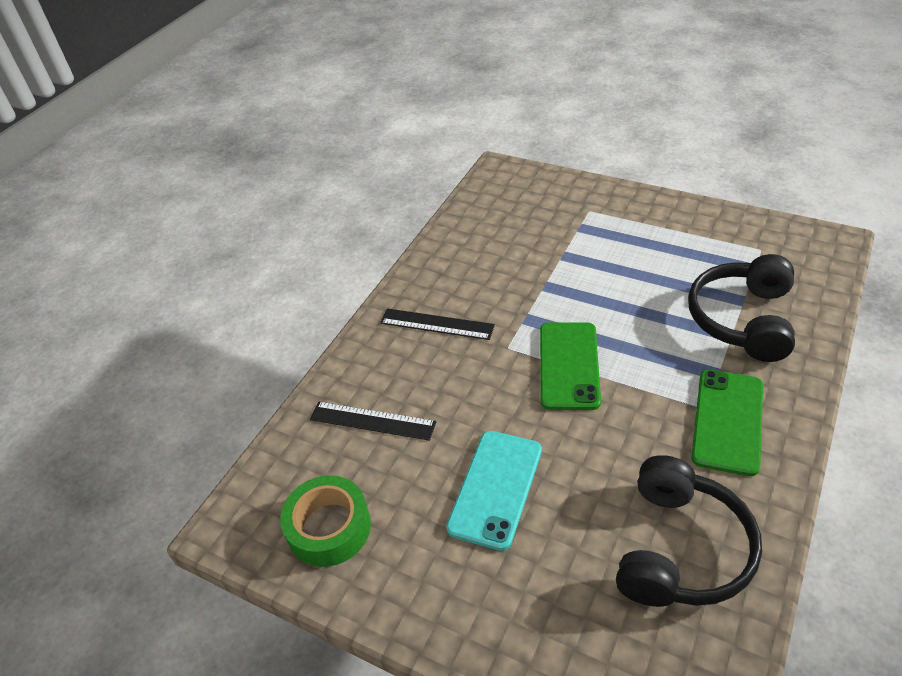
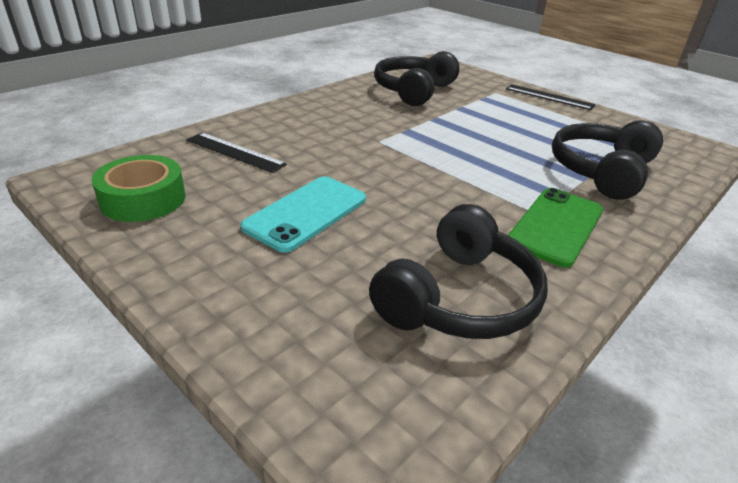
camera: 10 degrees right, 10 degrees down
(437, 324) = (330, 118): black ruler -> black ruler (549, 97)
(501, 239) = (414, 91): none -> black headphones
(569, 365) = (425, 161): green phone -> none

